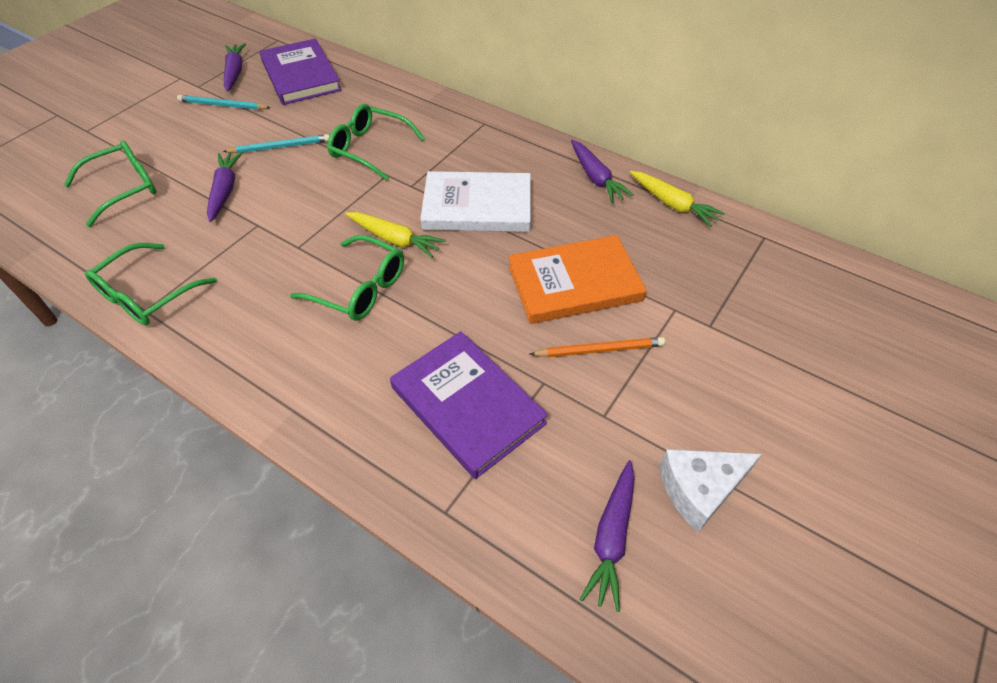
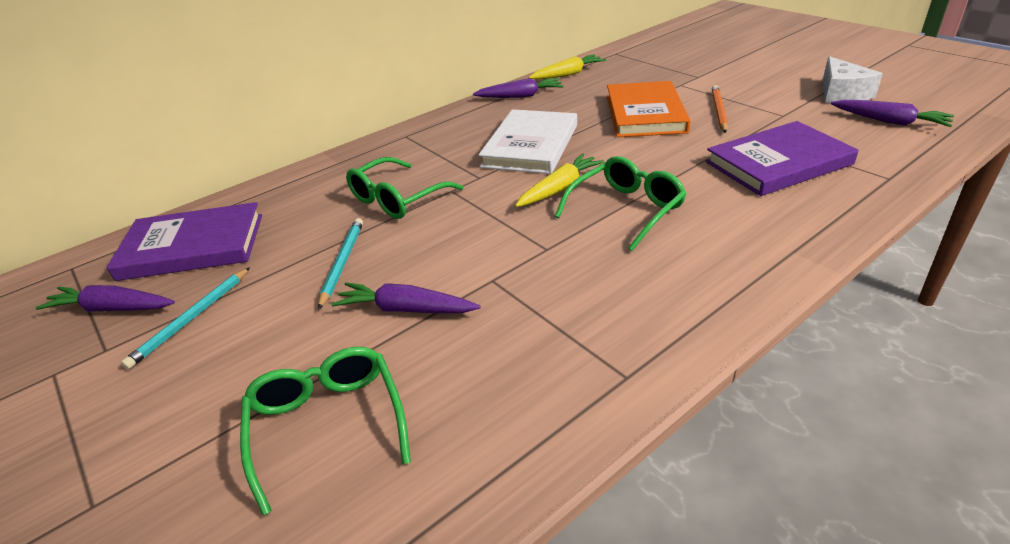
camera: 70 degrees left, 15 degrees down
(146, 295) = (596, 377): green glasses -> none

